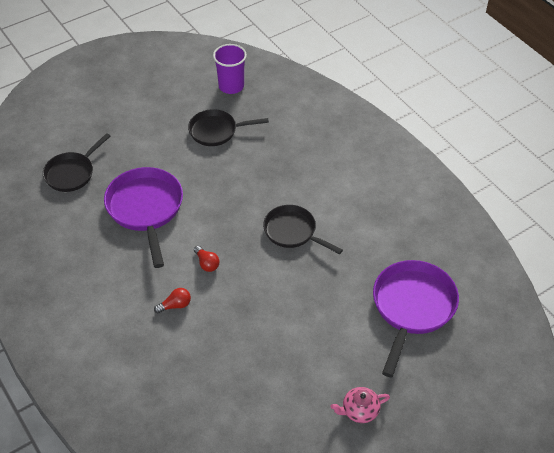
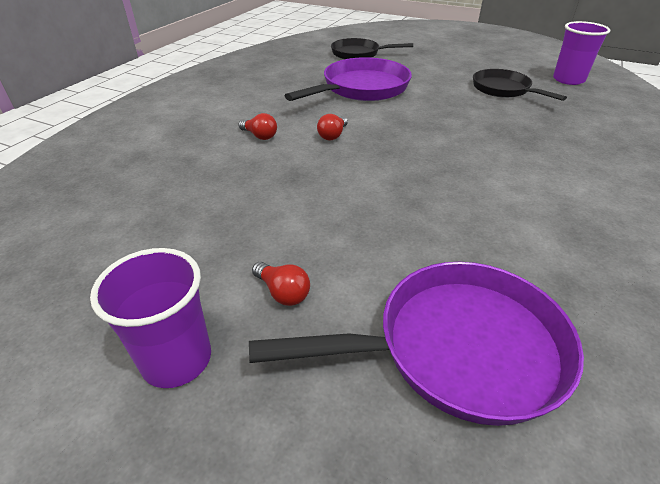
camera: 60 degrees right, 10 degrees down
(293, 232) = (446, 173): black pan -> none
(342, 355) = (283, 292): none -> red light bulb
(359, 410) = (177, 359): pink teapot -> purple cup

